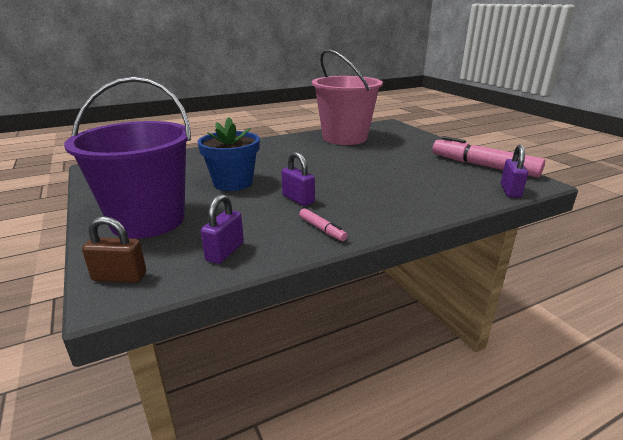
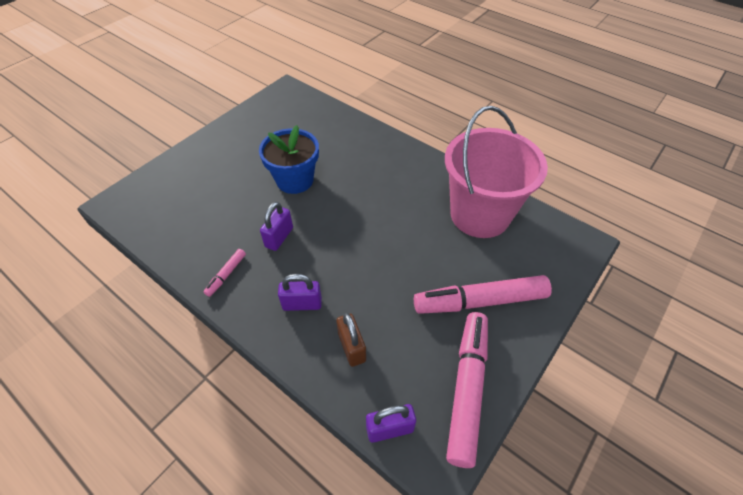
camera: 65 degrees right, 25 degrees up
(119, 277) = (132, 196): brown padlock -> brown padlock (351, 347)
(148, 220) = (207, 168): purple bucket -> none
(225, 252) = (174, 230): purple padlock -> purple padlock (302, 304)
(417, 151) = (480, 301): none -> pink marker

